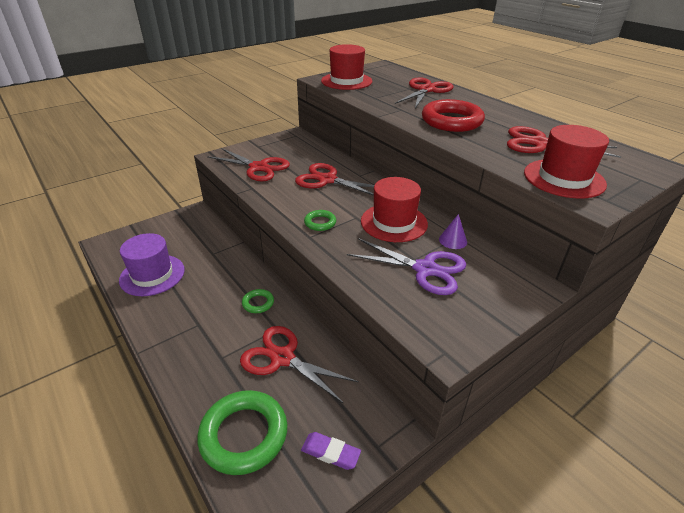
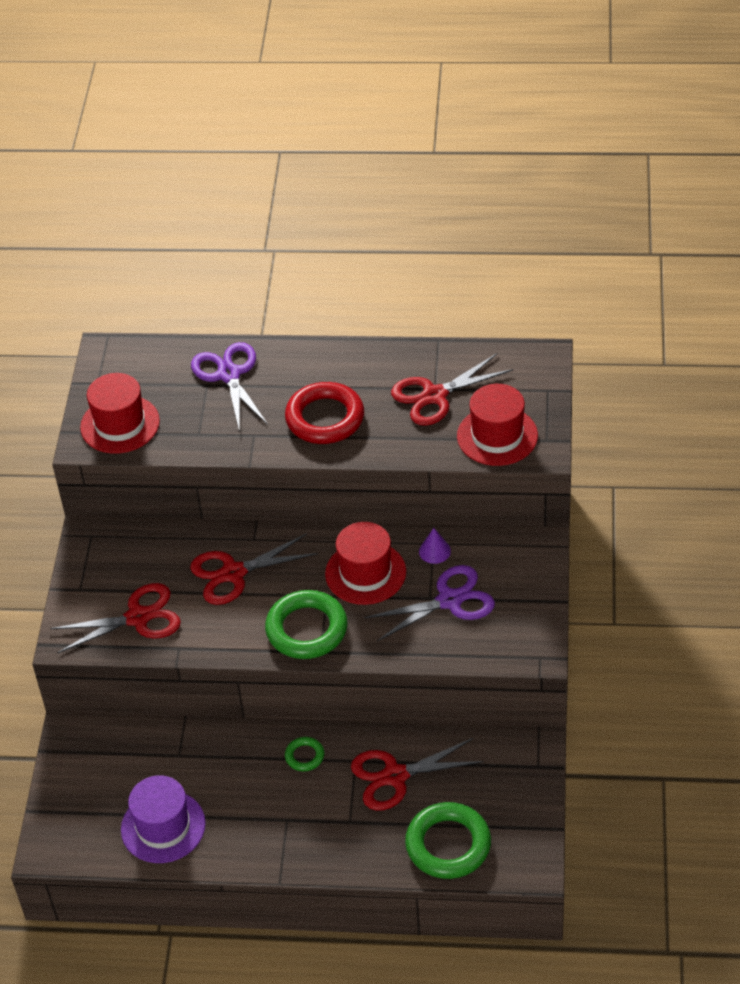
camera: 45 degrees left, 10 degrees up
(320, 223) = (306, 629): green ring -> green ring, size x2.07
(330, 453) = (515, 798): purple eraser -> none
(426, 90) = (229, 375): red scissors -> purple scissors

